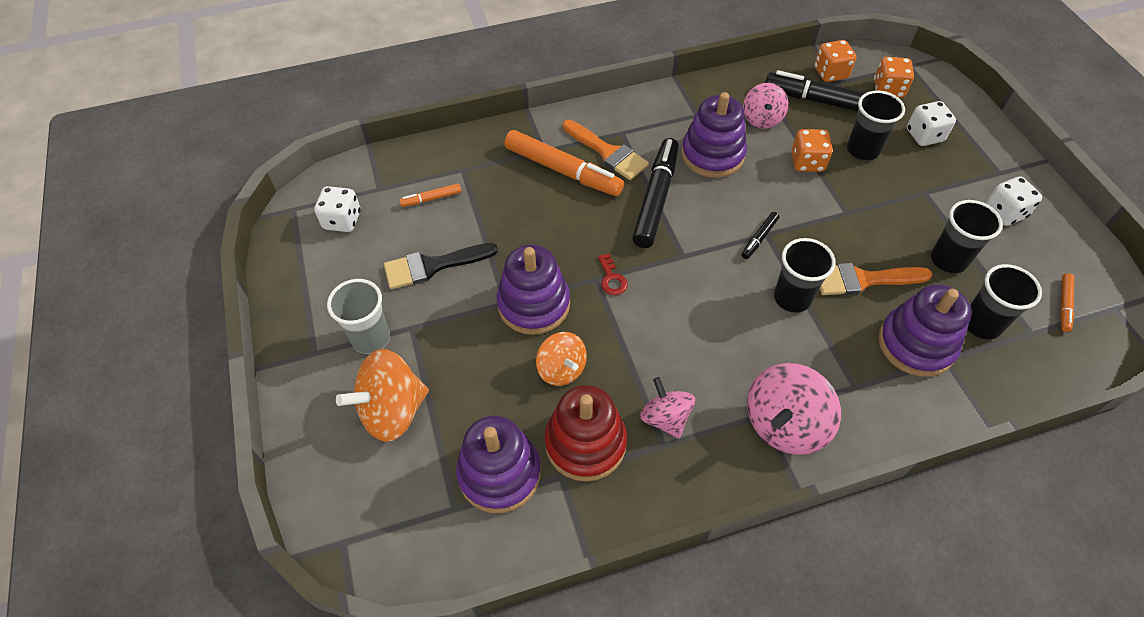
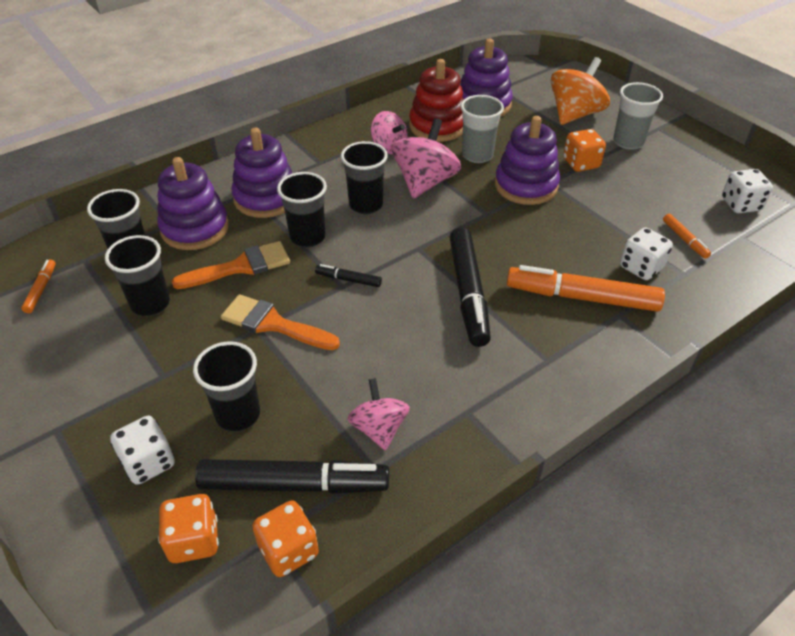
camera: 160 degrees right, 10 degrees down
(431, 199) = (684, 240): orange marker -> orange marker turned 105 degrees clockwise
(433, 266) = (629, 191): black brush -> none
(561, 369) = (477, 155): orange spinning top -> grey cup
(608, 152) = (548, 330): orange brush -> orange brush (273, 324)
(611, 278) = (473, 216): red key -> none
(712, 155) = (426, 358): purple stacking toy -> purple stacking toy (266, 198)
(720, 326) = (366, 205): none -> black cup
(759, 238) = (348, 280): black marker -> black marker turned 90 degrees counterclockwise
(784, 424) = (302, 161): pink spinning top -> pink spinning top (425, 182)
(807, 162) = (309, 378): orange dice -> orange dice (581, 163)
(1004, 212) = (69, 373): white dice -> white dice (641, 267)

